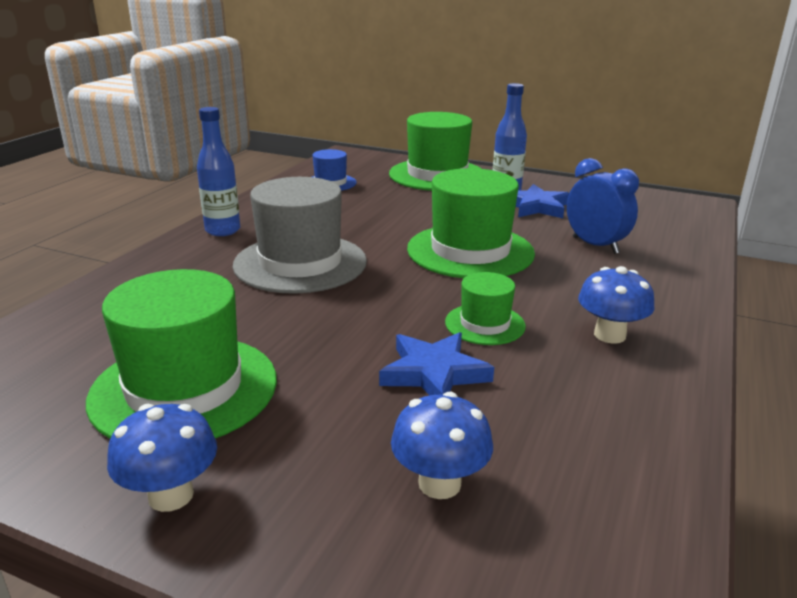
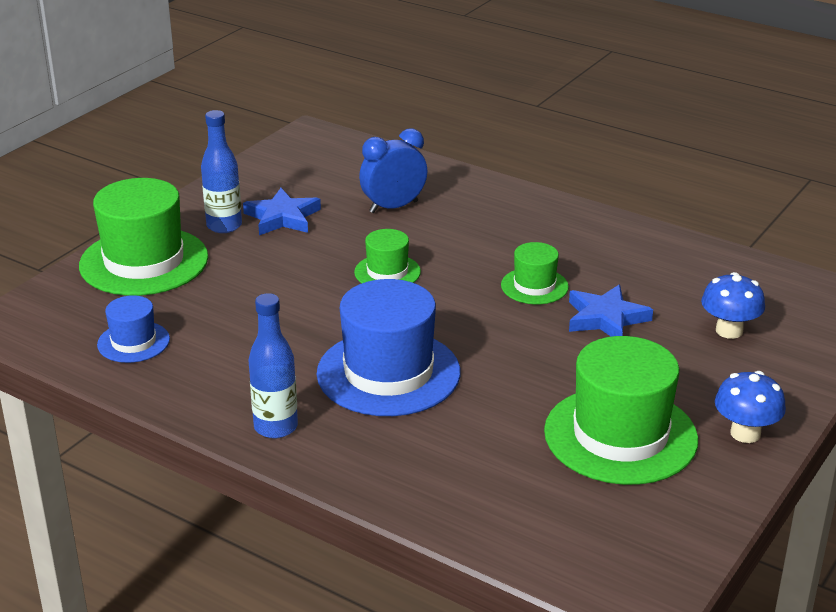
camera: 80 degrees left, 5 degrees up
(300, 263) = (388, 373): grey hat -> blue hat
(470, 251) = (387, 272): green hat -> green hat, size x0.51
(609, 335) = (559, 237): blue mushroom -> none

